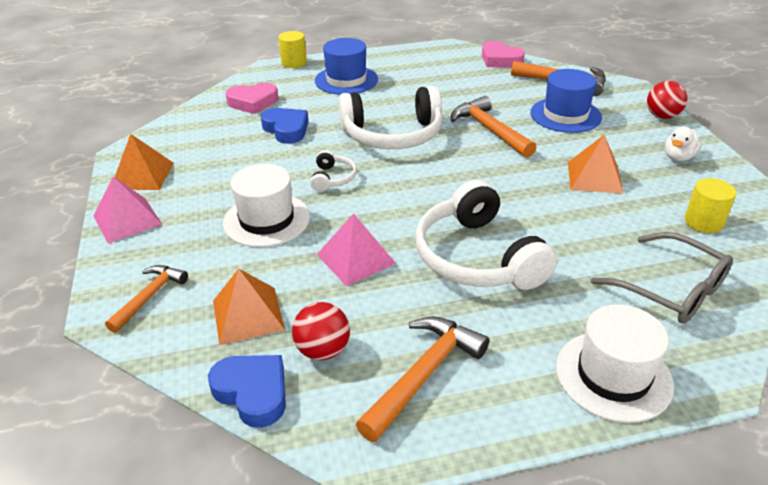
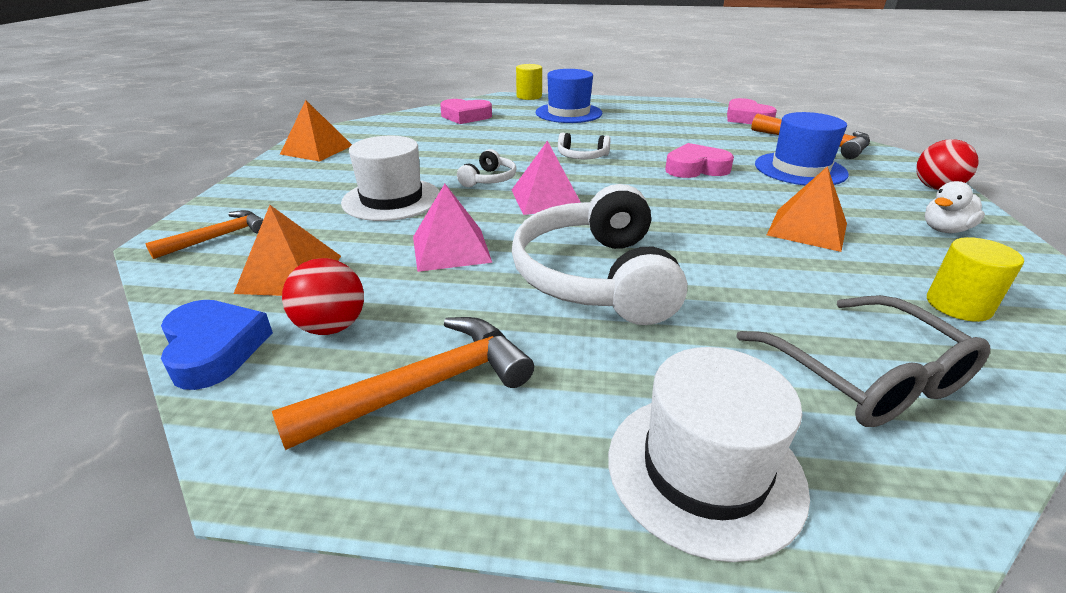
camera: 20 degrees right, 5 degrees down
(127, 220) = (268, 177): pink pyramid -> pink pyramid (546, 199)
(286, 129) = (478, 138): blue heart -> none
(392, 135) = (582, 156): white headphones -> white headphones, size x0.45
(489, 130) = (696, 168): orange hammer -> pink heart

